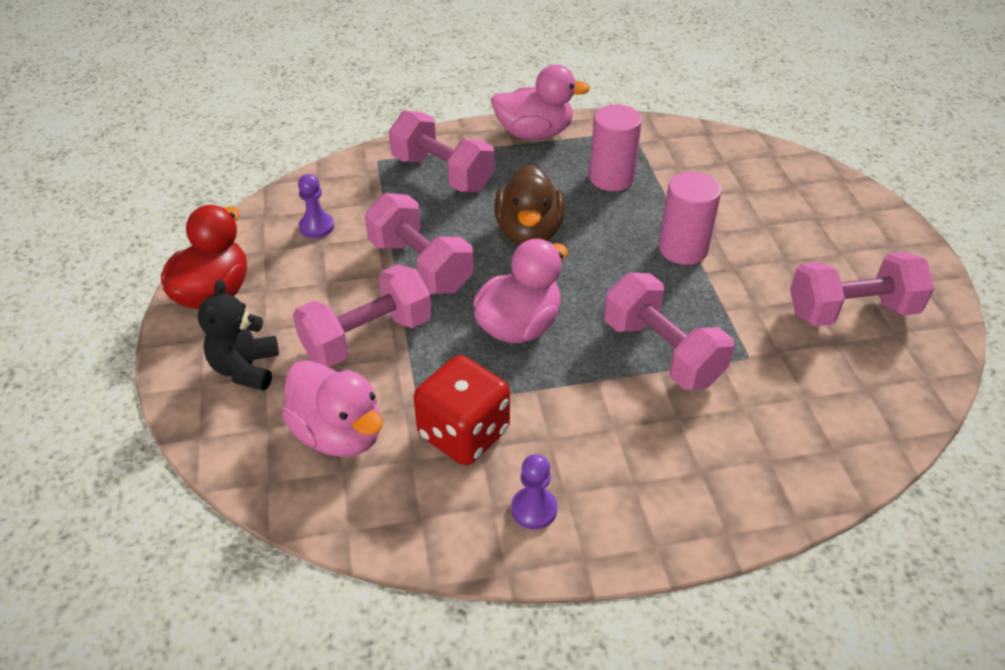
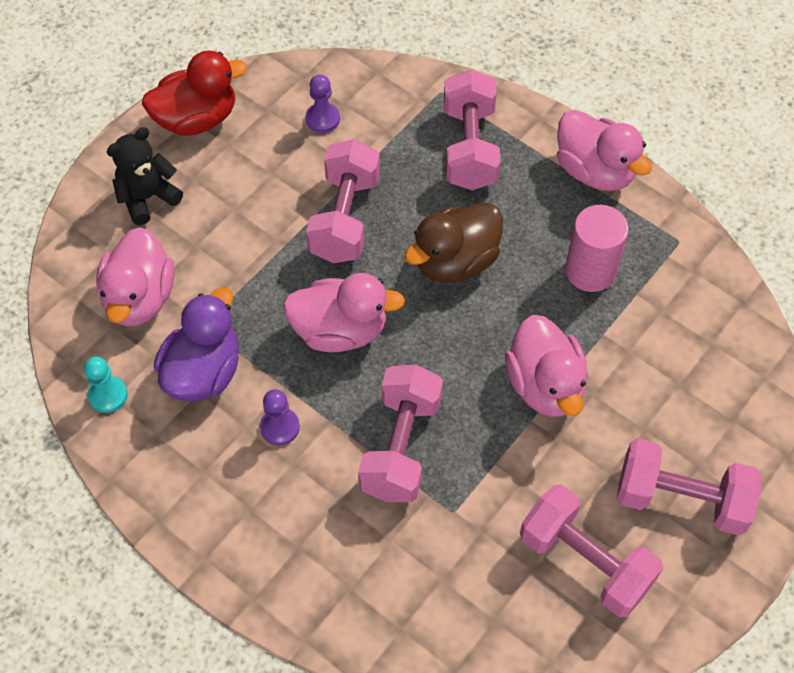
camera: 50 degrees right, 15 degrees up
(367, 337) = (240, 244): pink dumbbell -> pink dumbbell (681, 499)
(413, 518) = (108, 395): none -> turquoise pawn
(463, 433) = (203, 371): red dice -> purple duck
(534, 509) = (174, 461): purple pawn -> purple pawn (280, 427)
(683, 249) = (545, 385): pink cylinder -> pink duck

